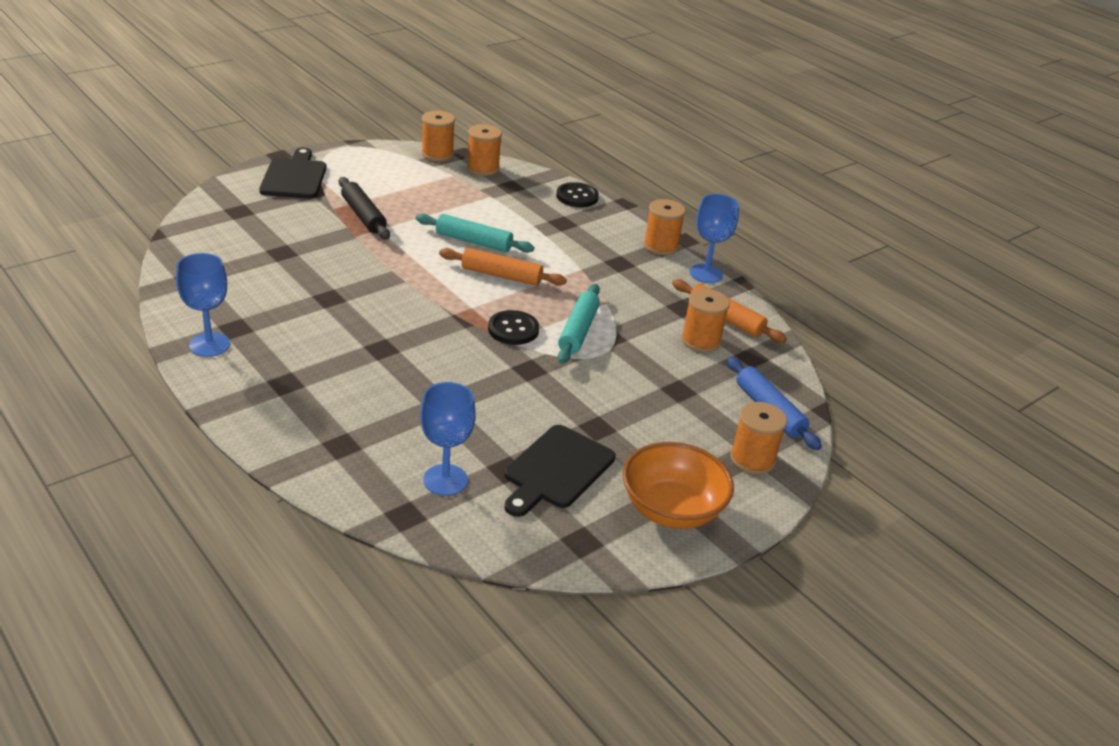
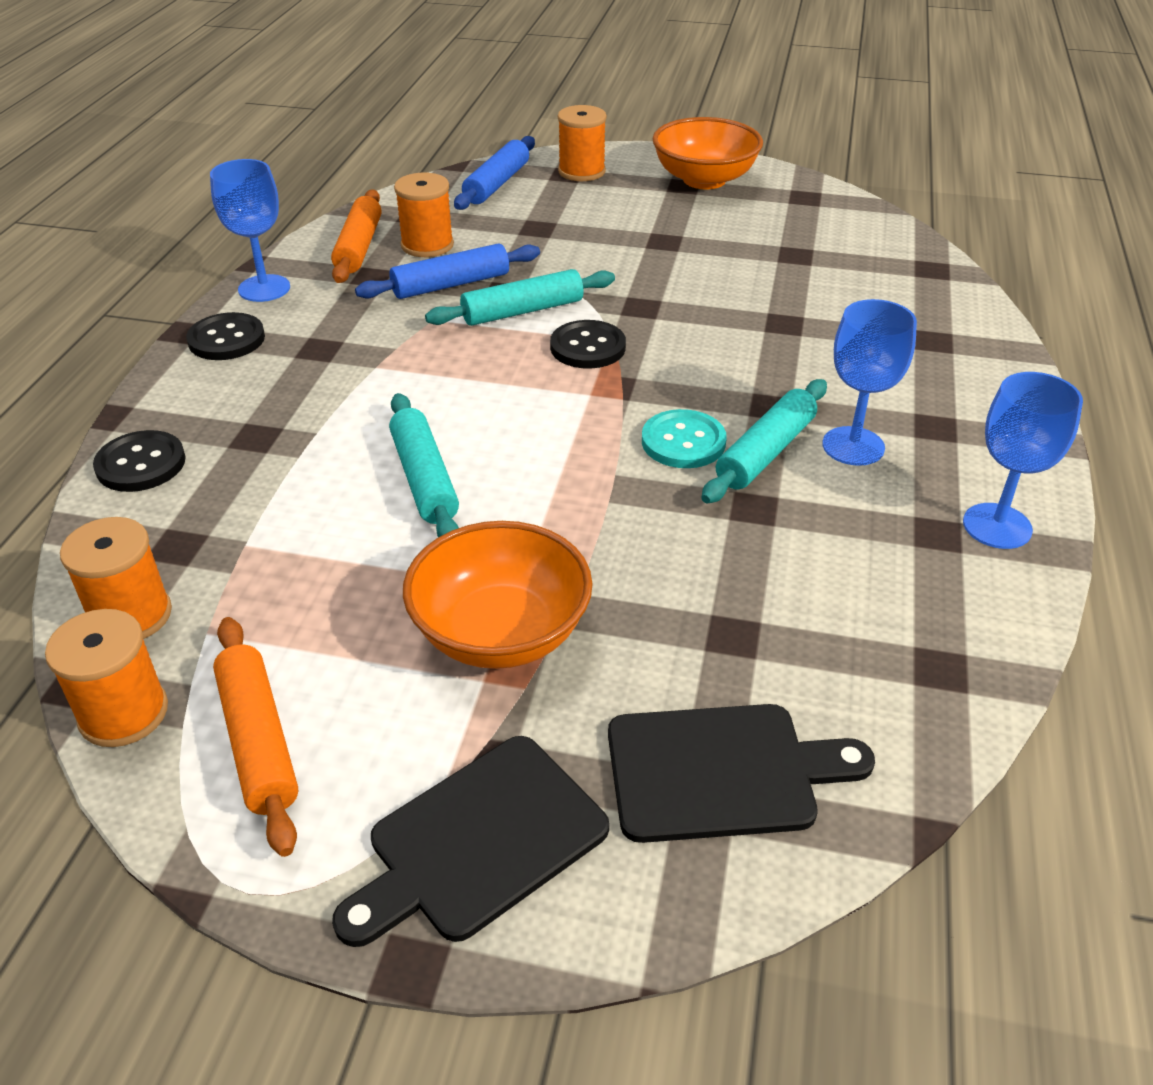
camera: 125 degrees left, 5 degrees up
(354, 323) = (765, 452): none -> turquoise rolling pin
(363, 216) = (500, 633): black rolling pin -> orange bowl
(397, 308) = (683, 442): none -> turquoise button
(445, 480) = (863, 272): blue goblet -> blue goblet (853, 446)
(501, 275) = (482, 411): orange rolling pin -> orange rolling pin (258, 741)
(556, 470) = (753, 235): black cutting board -> black cutting board (722, 772)
(639, 325) = (451, 285): none -> blue rolling pin
(661, 246) = (226, 339): orange spool -> black button

